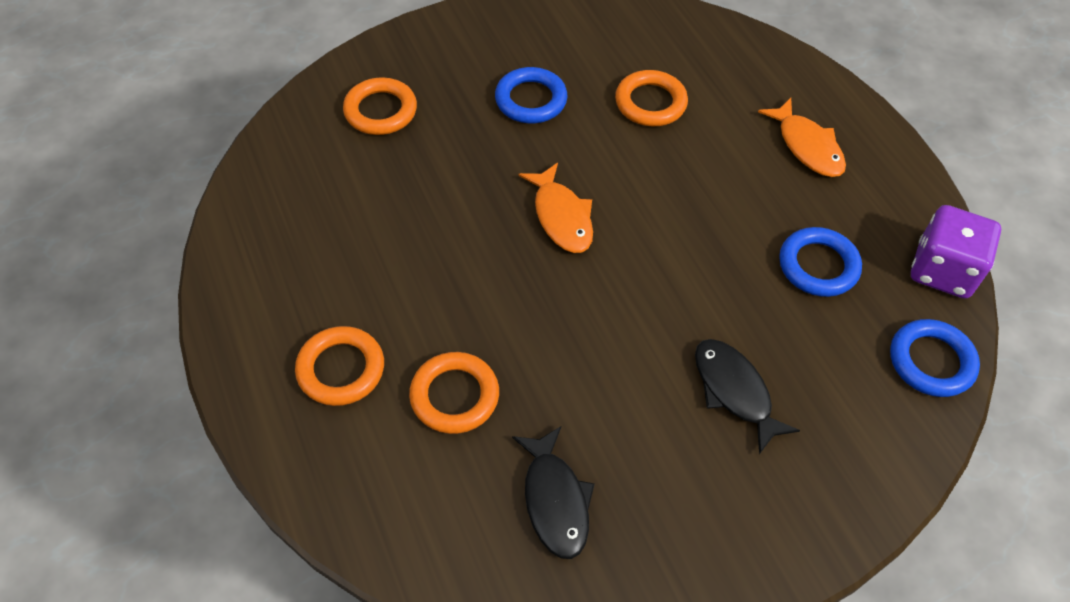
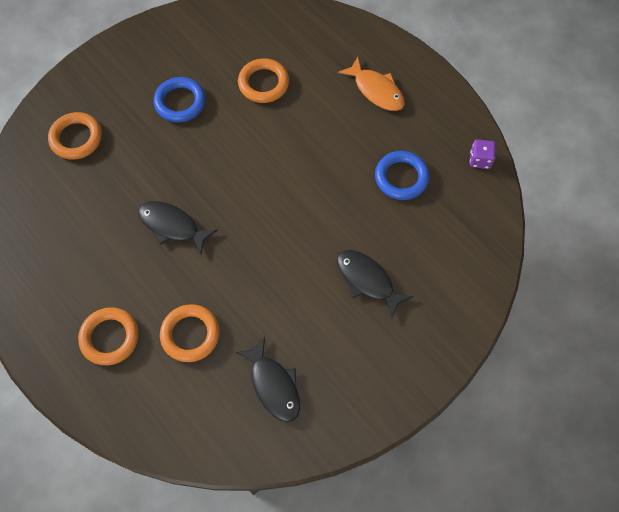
camera: 15 degrees left, 10 degrees up
(473, 247) = (172, 226): none -> black fish
(561, 217) = (225, 187): orange fish -> none
(931, 361) = (484, 226): blue ring -> none
(942, 270) = (480, 160): purple dice -> purple dice, size x0.53

